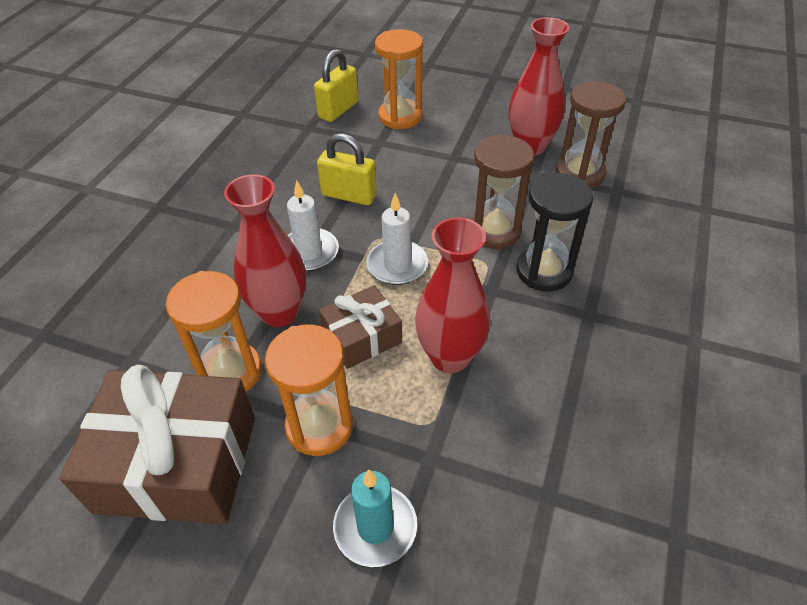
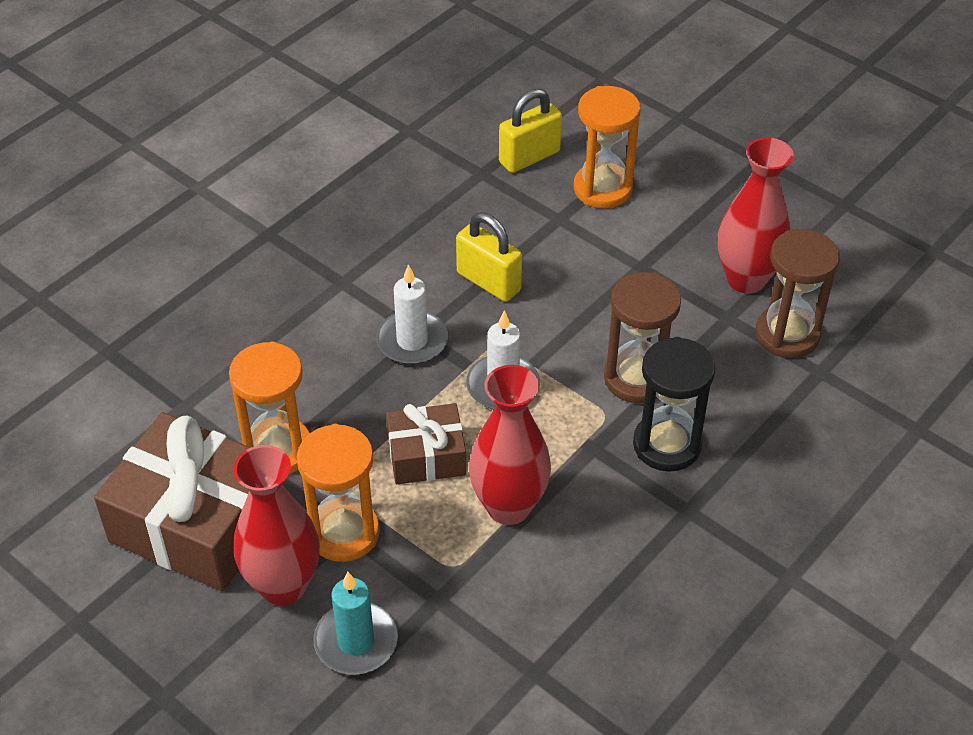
camera: 20 degrees right, 0 degrees up
(279, 312) = (352, 401): red vase -> red vase (283, 586)

